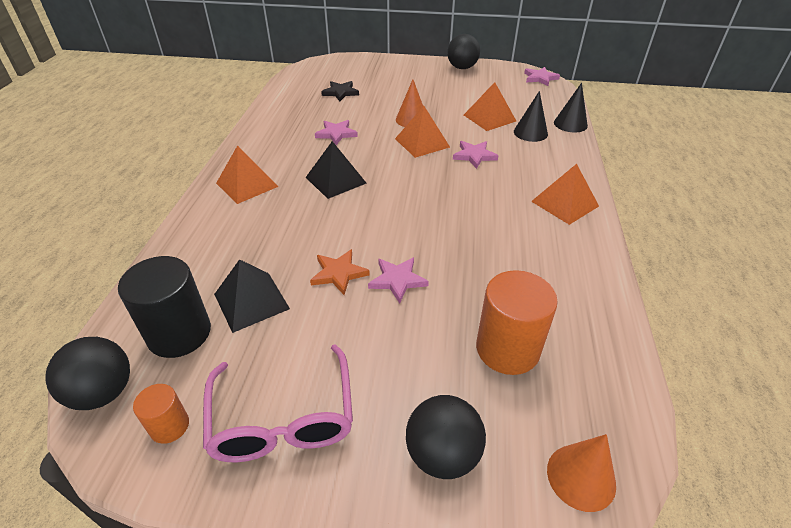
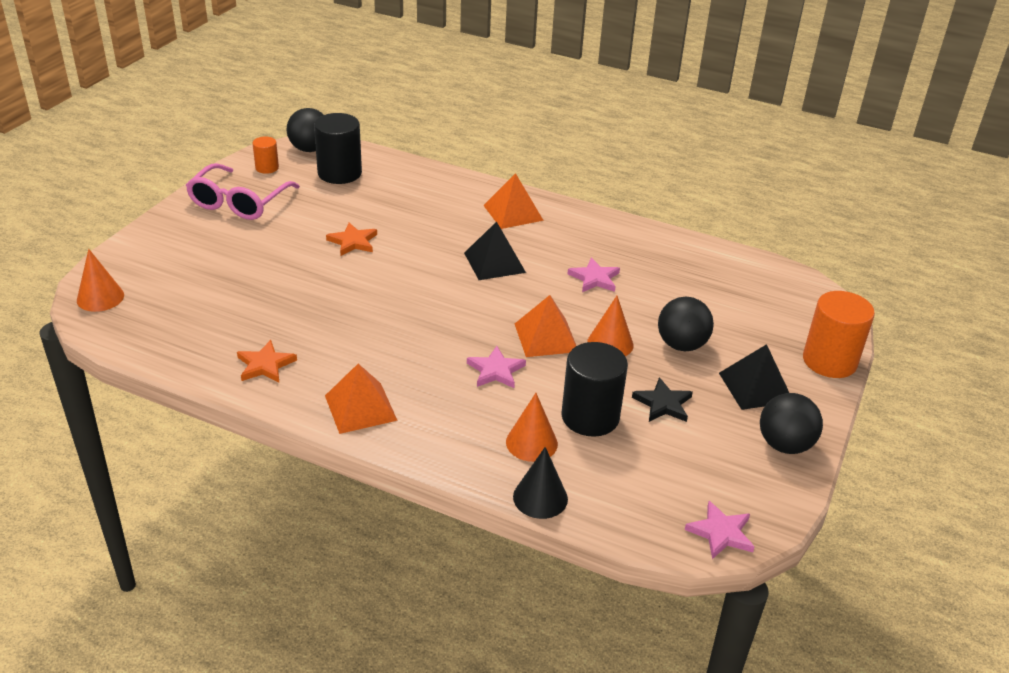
camera: 105 degrees right, 5 degrees down
(251, 301) = (350, 201): black pyramid -> black pyramid (755, 387)
(283, 418) = (239, 202): pink glasses -> pink glasses turned 75 degrees counterclockwise
(340, 92) = (711, 300): black star -> black star (663, 404)
(397, 280) = (324, 268): pink star -> none
(442, 454) = (164, 251): black ball -> black ball (681, 345)
(489, 118) = (590, 417): orange pyramid -> black cylinder
(507, 349) = (212, 301): orange cylinder -> orange cylinder (829, 361)
(530, 133) = (531, 443): black cone -> orange cone
(566, 270) = (265, 365): none -> orange star

